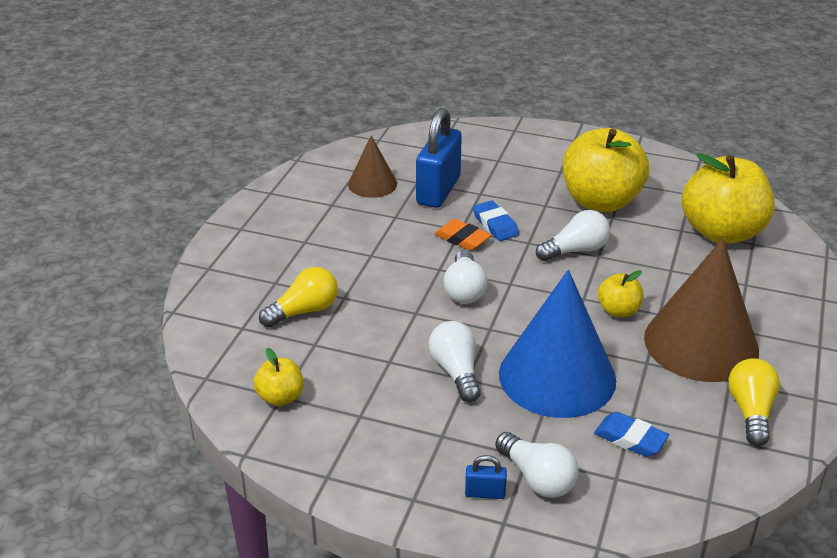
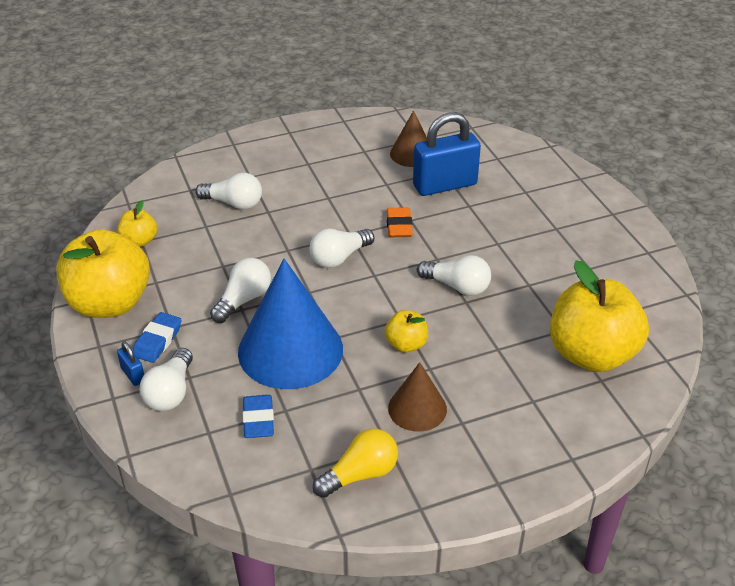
camera: 50 degrees right, 5 degrees up
(304, 311) = (234, 203): yellow light bulb -> white light bulb
(495, 225) = (437, 232): blue eraser -> blue eraser (157, 341)
(600, 201) = (542, 268): yellow apple -> yellow apple (110, 303)
(701, 343) = (417, 408): brown cone -> brown cone, size x0.53

